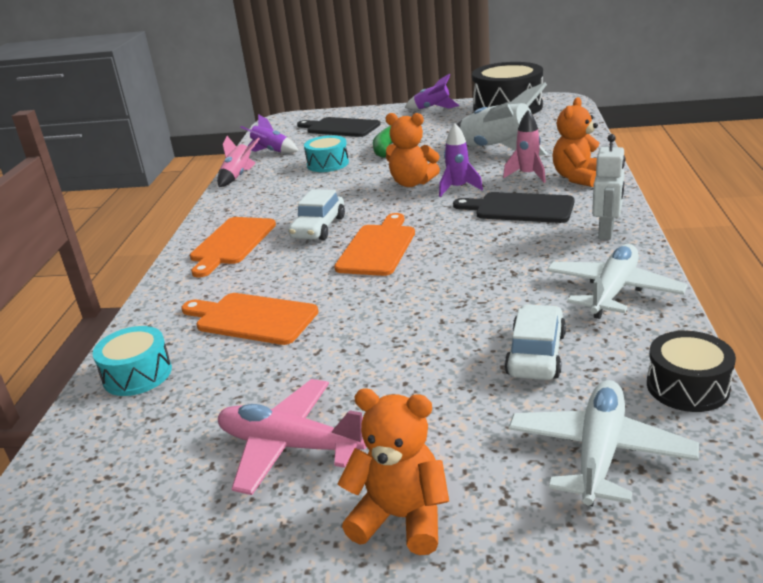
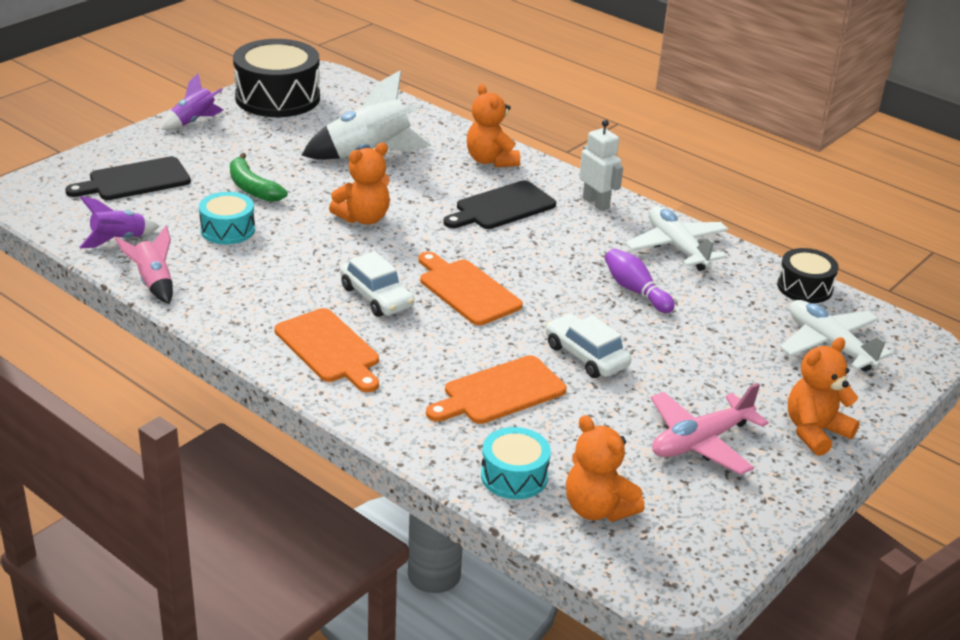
camera: 60 degrees left, 5 degrees up
(122, 434) = (597, 509): none -> orange teddy bear
(458, 188) = (416, 208): purple rocket -> none
(499, 305) = (635, 291): none -> purple bowling pin
(528, 175) = (447, 172): pink rocket -> none
(536, 354) = (712, 311): white car -> white car (586, 356)

